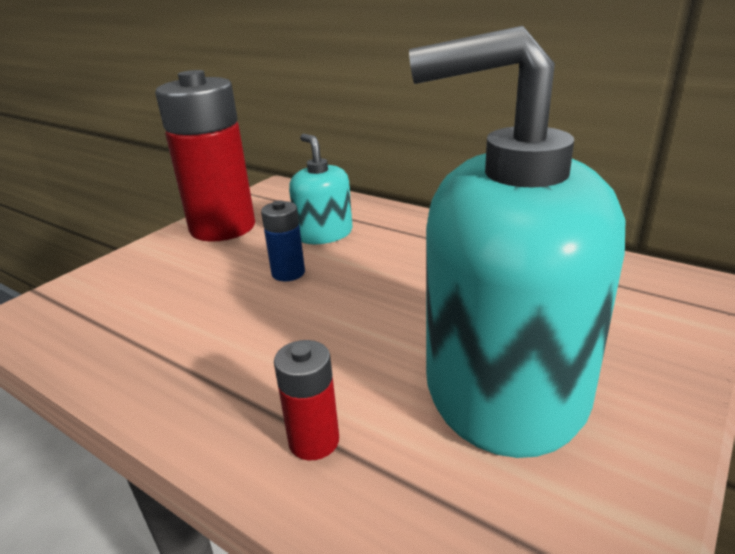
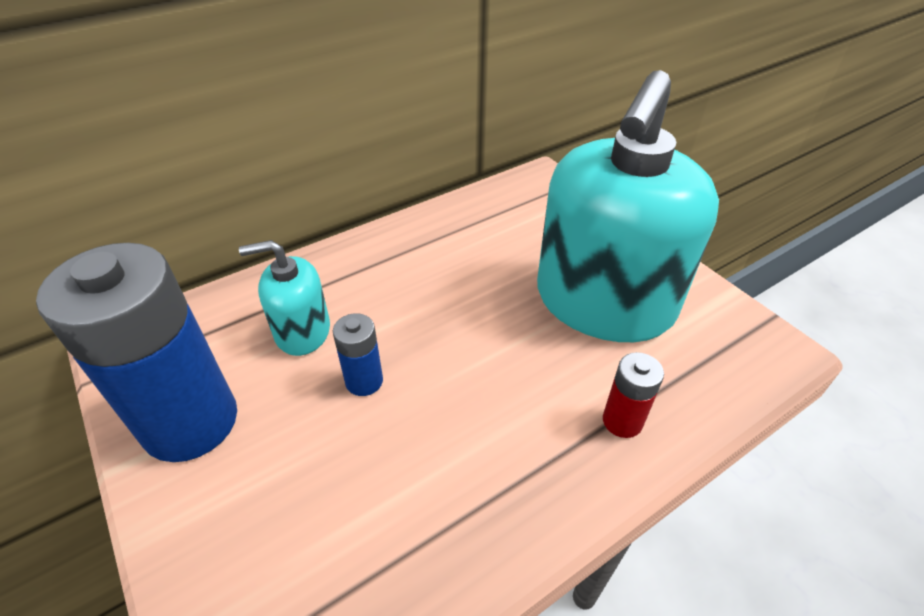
camera: 70 degrees left, 15 degrees up
(223, 227) = (190, 422): red battery -> blue battery

